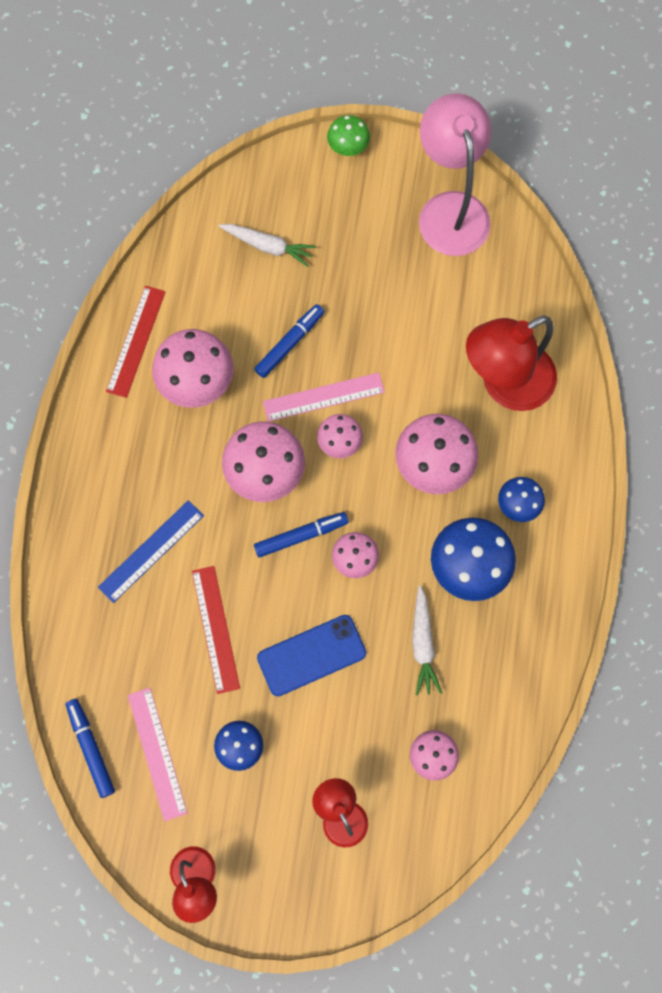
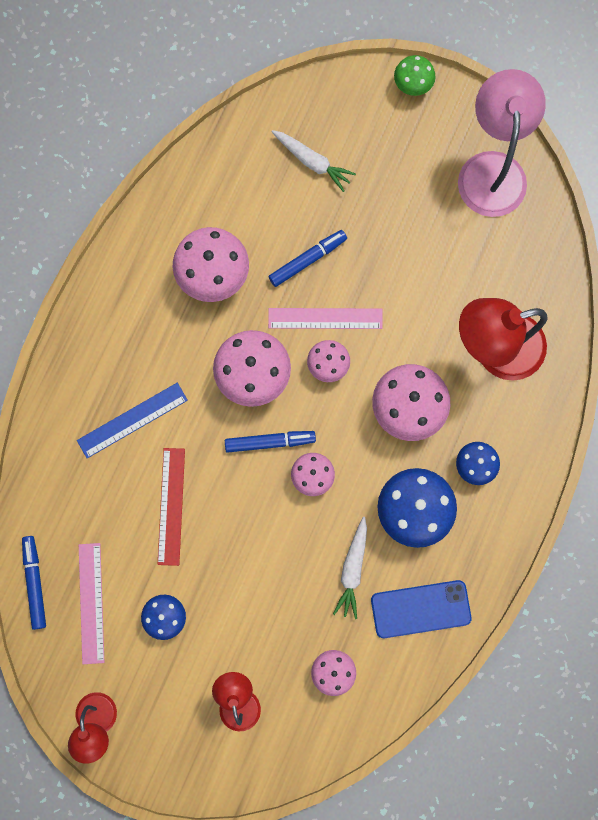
camera: 15 degrees right, 5 degrees up
(135, 341) = (168, 221): red ruler -> none
(311, 655) = (250, 553): blue phone -> blue phone (420, 609)

